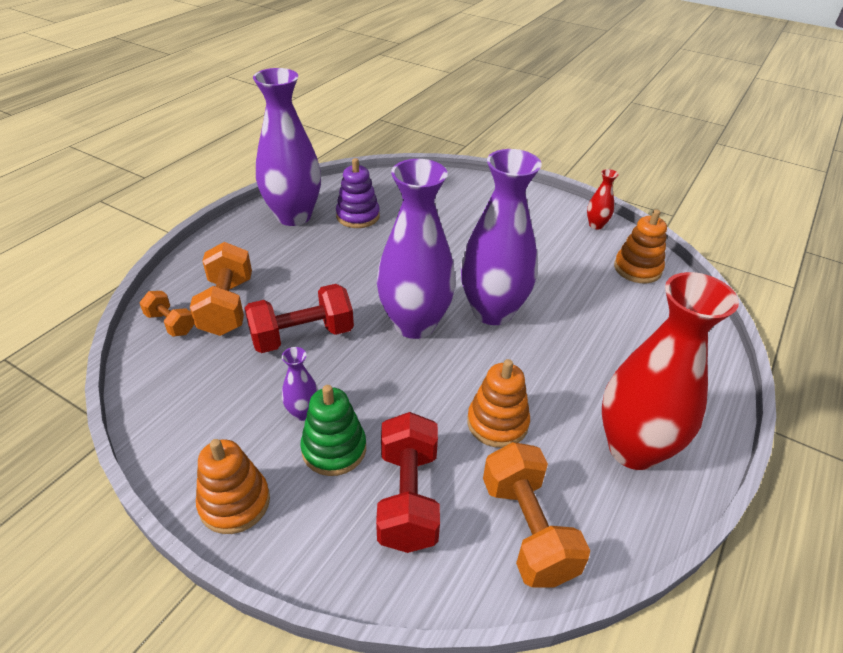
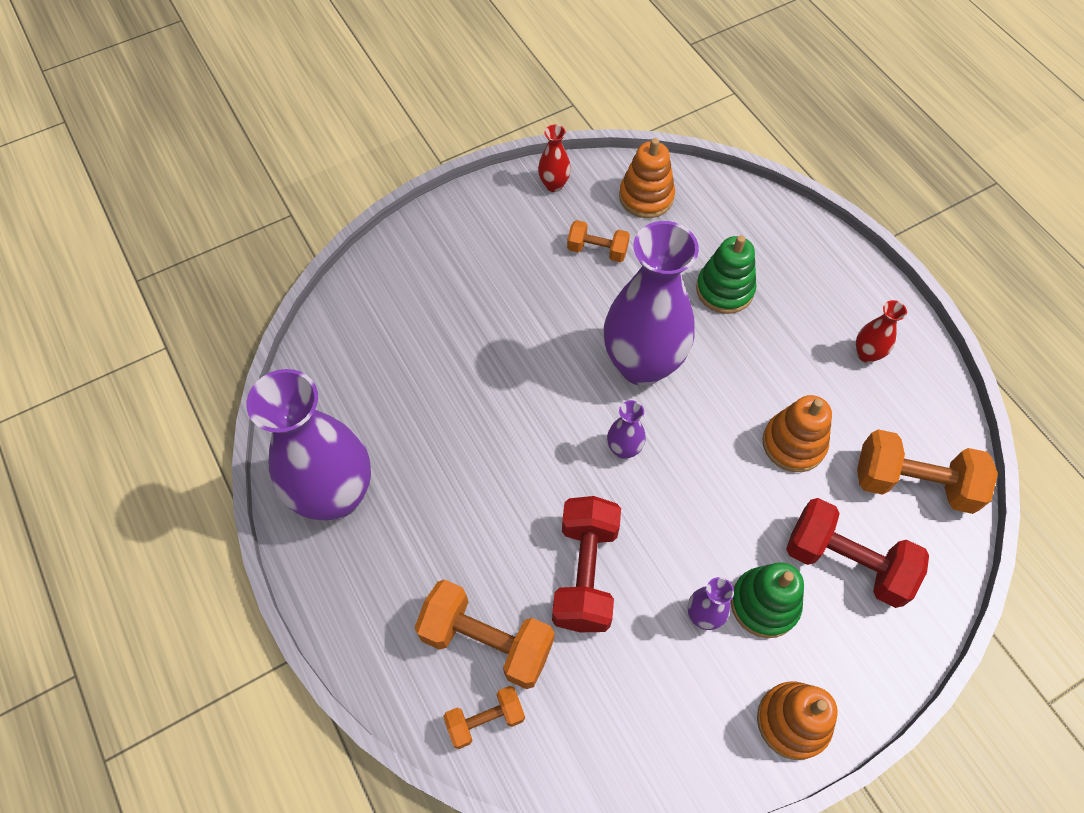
camera: 60 degrees left, 20 degrees up
(358, 216) = (384, 418): purple stacking toy -> none
(414, 324) = (624, 449): purple vase -> purple vase, size x0.42
(565, 260) = (597, 250): none -> orange dumbbell
(602, 335) = (724, 290): none -> green stacking toy
(633, 449) = (866, 354): red vase -> red vase, size x0.42

